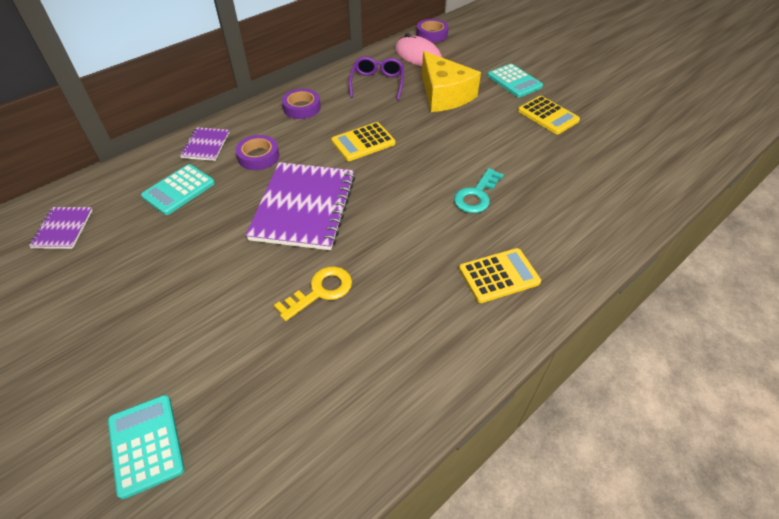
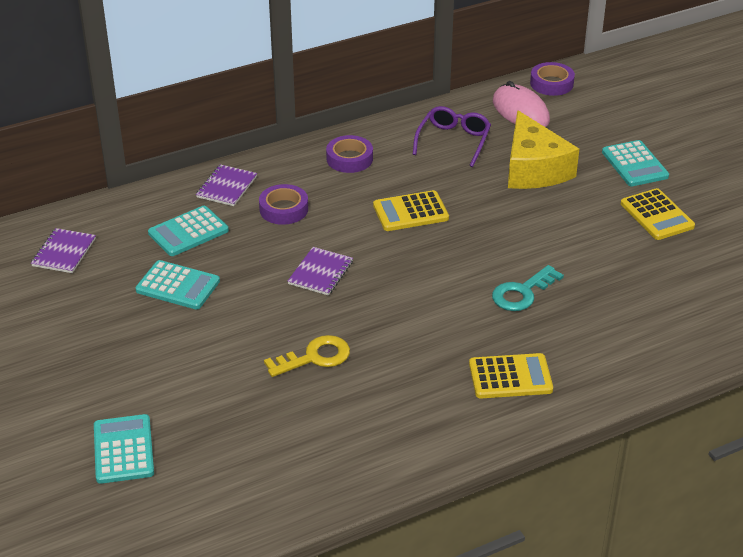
camera: 15 degrees right, 10 degrees down
(177, 243) = (178, 286): none -> turquoise calculator
(304, 207) = (320, 273): purple notebook -> purple notebook, size x0.48

